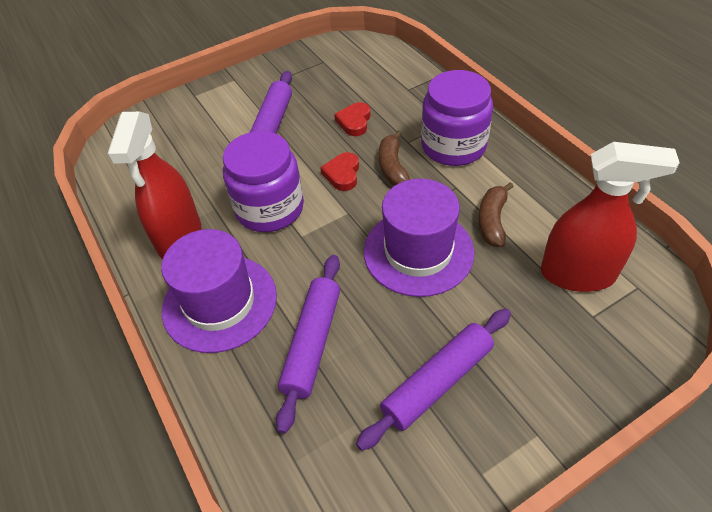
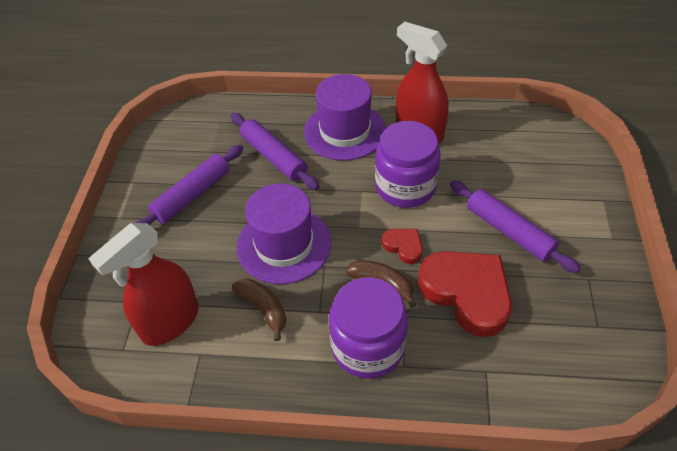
camera: 125 degrees right, 0 degrees up
(354, 122) = (467, 293): red heart -> red heart, size x2.11
(437, 382) = (192, 195): purple rolling pin -> purple rolling pin turned 45 degrees clockwise

